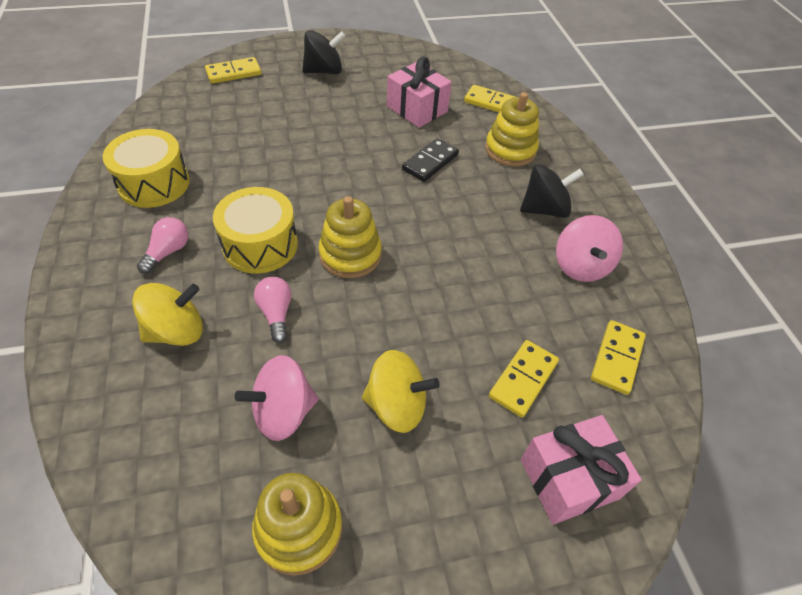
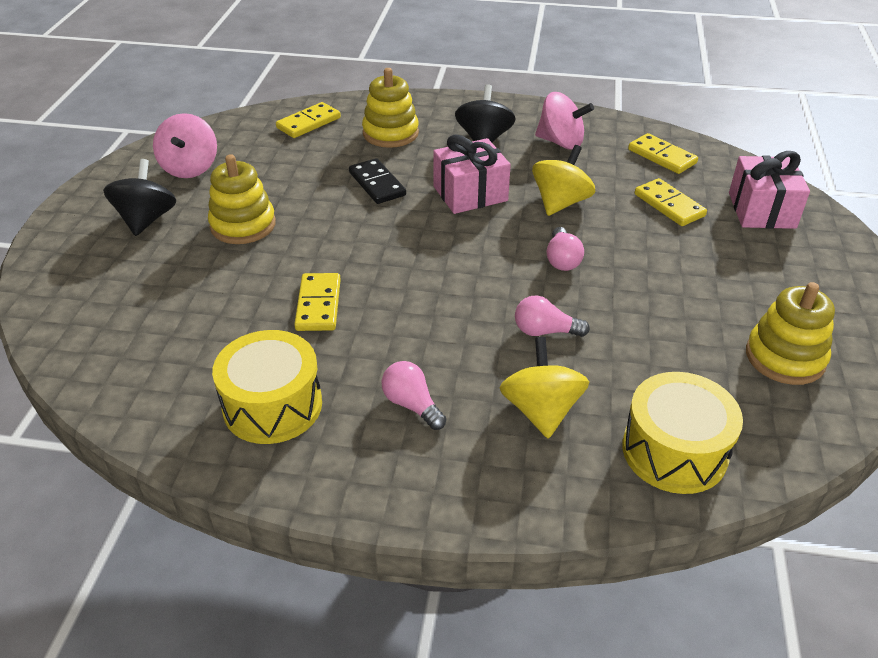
camera: 65 degrees left, 10 degrees down
(234, 73) = (77, 298): yellow domino -> yellow domino (318, 305)
(260, 245) = (438, 327): yellow drum -> yellow drum (674, 451)
(283, 412) = (667, 347): pink spinning top -> pink spinning top (190, 168)
(350, 255) = (485, 266): yellow stacking toy -> yellow stacking toy (243, 225)
(383, 305) = (562, 260): none -> pink light bulb
(397, 405) = (677, 277): yellow spinning top -> yellow spinning top (560, 203)
(417, 109) = (281, 170): pink gift -> pink gift (470, 194)

